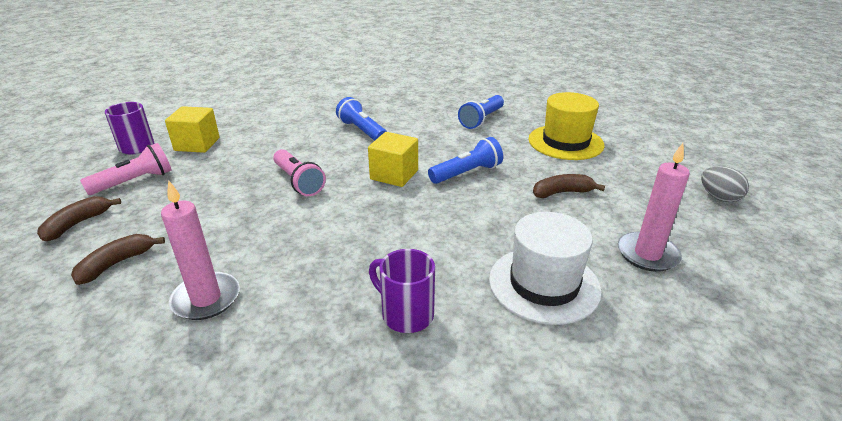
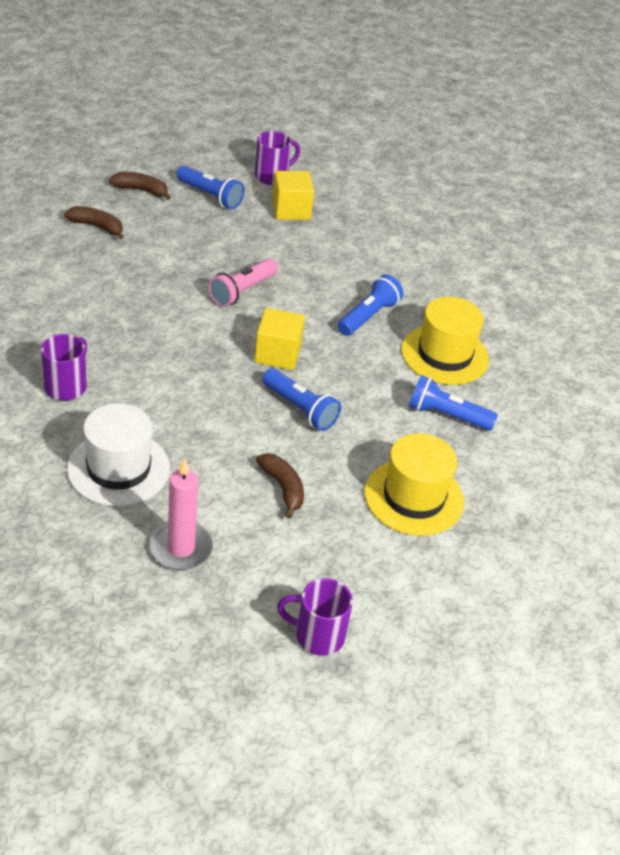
camera: 70 degrees right, 10 degrees up
(134, 181) = (211, 196): pink flashlight -> blue flashlight
(206, 299) = (66, 281): pink candle -> none
(417, 111) = (444, 355): none -> yellow hat
(719, 197) = (317, 635): grey egg -> purple mug

